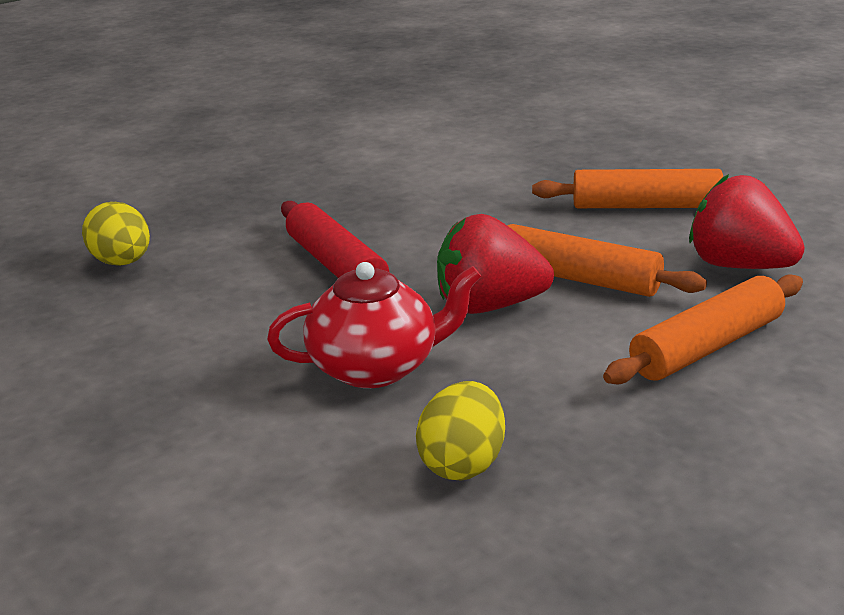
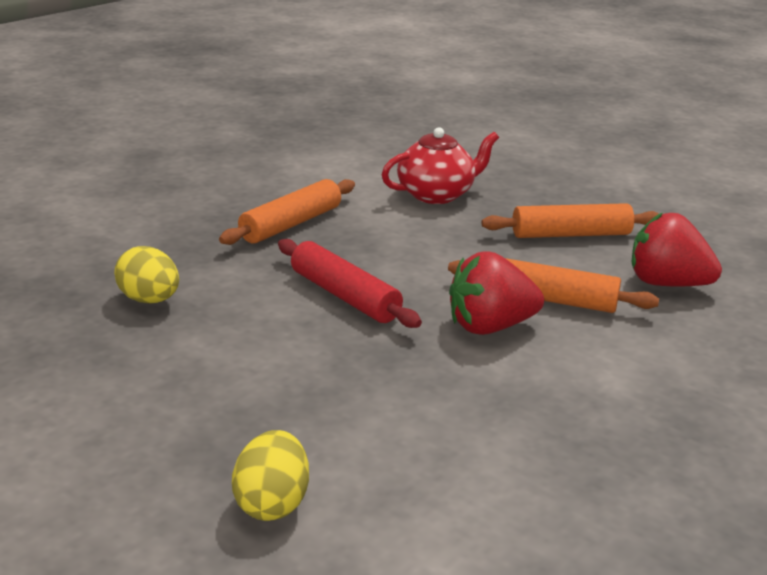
camera: 15 degrees left, 0 degrees up
(376, 368) = (424, 386): red teapot -> red teapot (436, 194)
(463, 464) = (537, 466): yellow egg -> yellow egg (272, 503)
(707, 347) = (675, 353): orange rolling pin -> orange rolling pin (291, 224)

